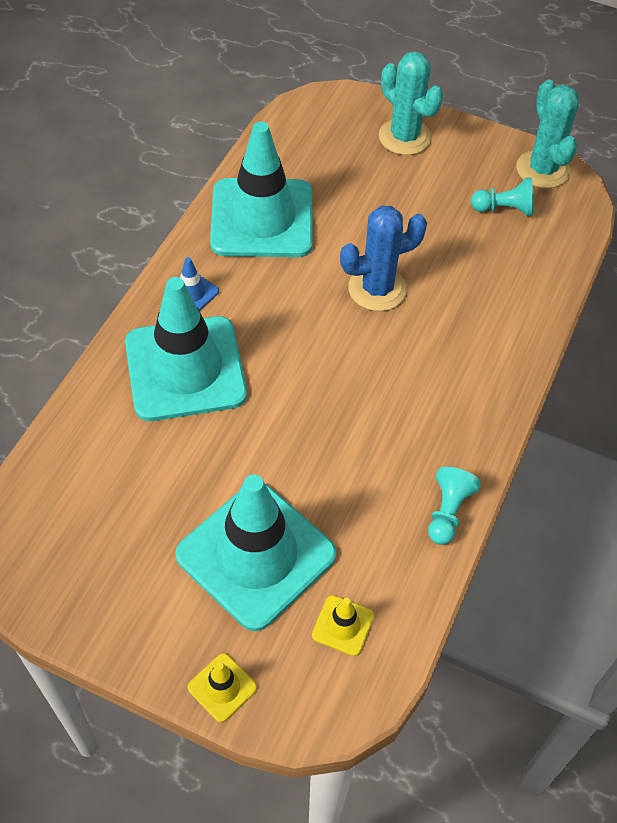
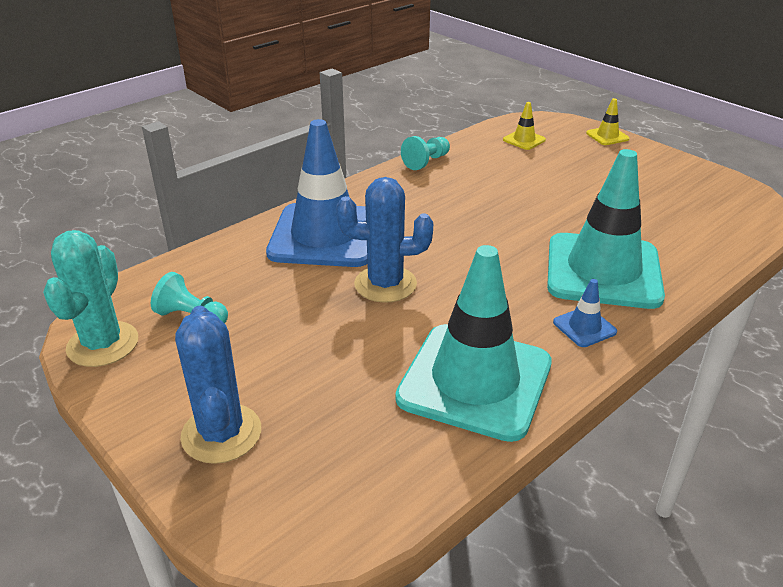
camera: 155 degrees left, 20 degrees down
(256, 555) = (570, 171): turquoise traffic cone -> none
(404, 137) = (221, 433): turquoise cactus -> blue cactus
(472, 333) = (325, 236): none -> blue traffic cone

